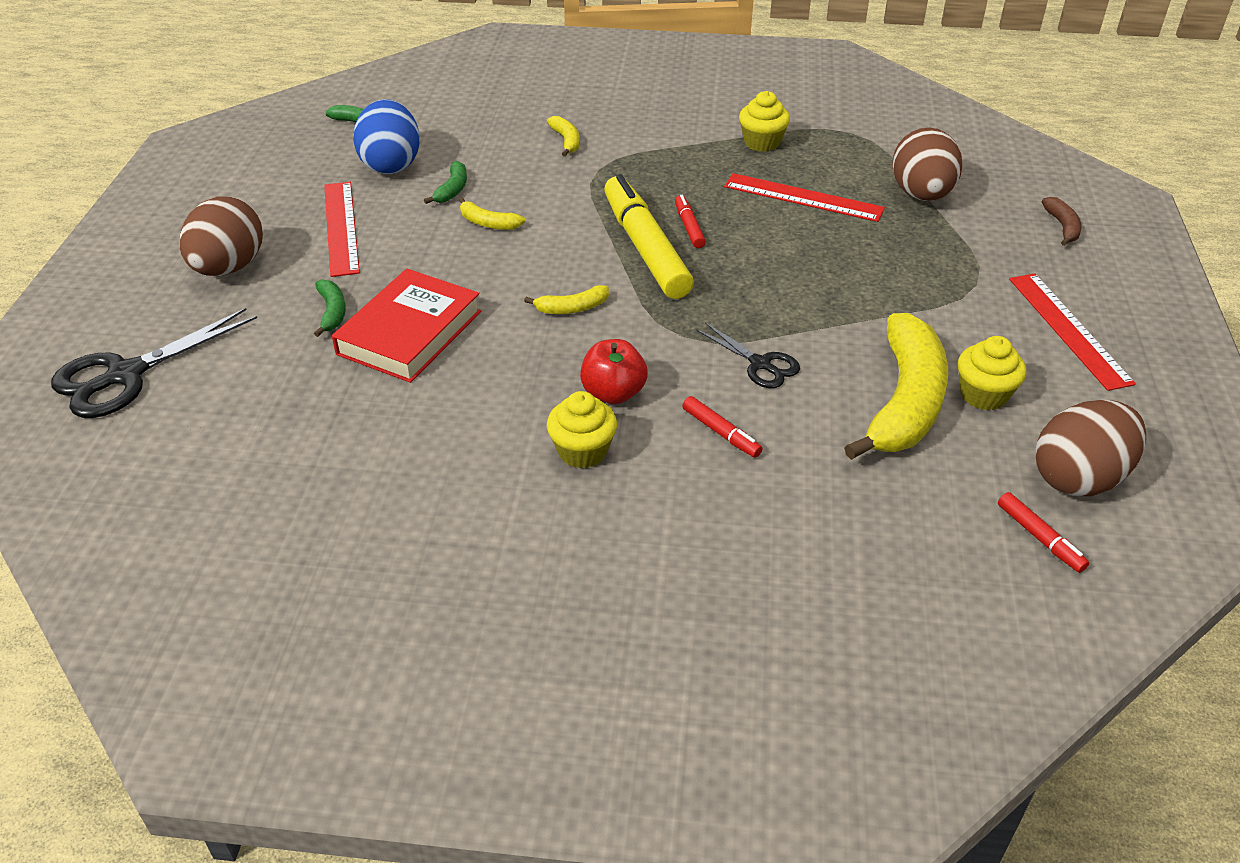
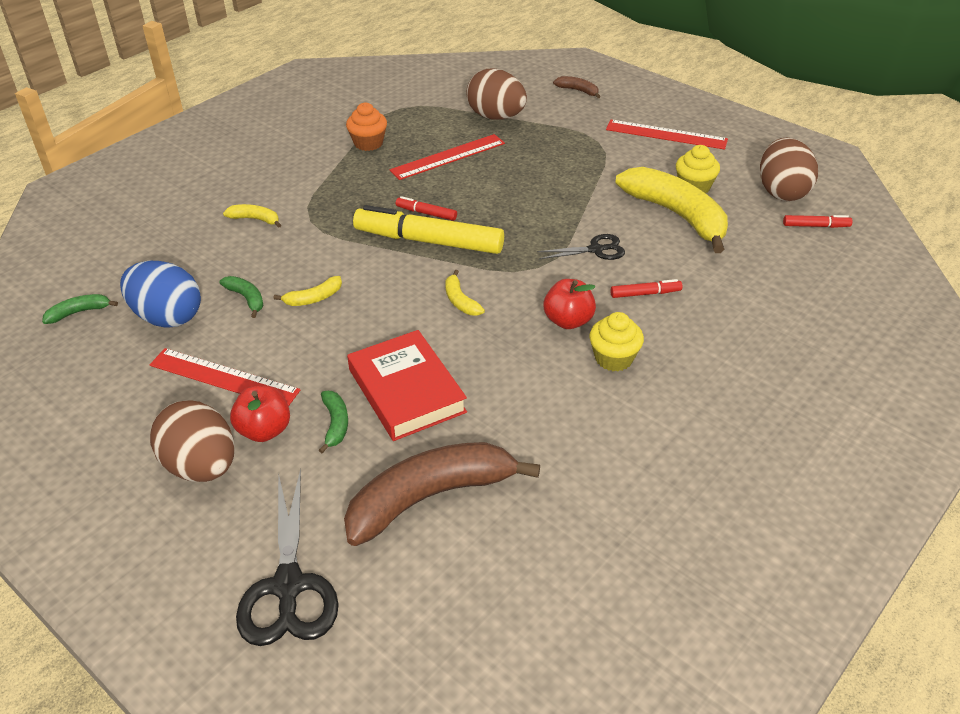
camera: 55 degrees left, 0 degrees up
(280, 409) = (430, 497): none -> brown banana
(294, 278) = (264, 430): none -> red apple
(332, 312) = (335, 424): green banana -> green banana turned 60 degrees clockwise
(572, 308) = (460, 301): yellow banana -> yellow banana turned 135 degrees clockwise
(762, 142) = (368, 143): yellow cupcake -> orange cupcake

